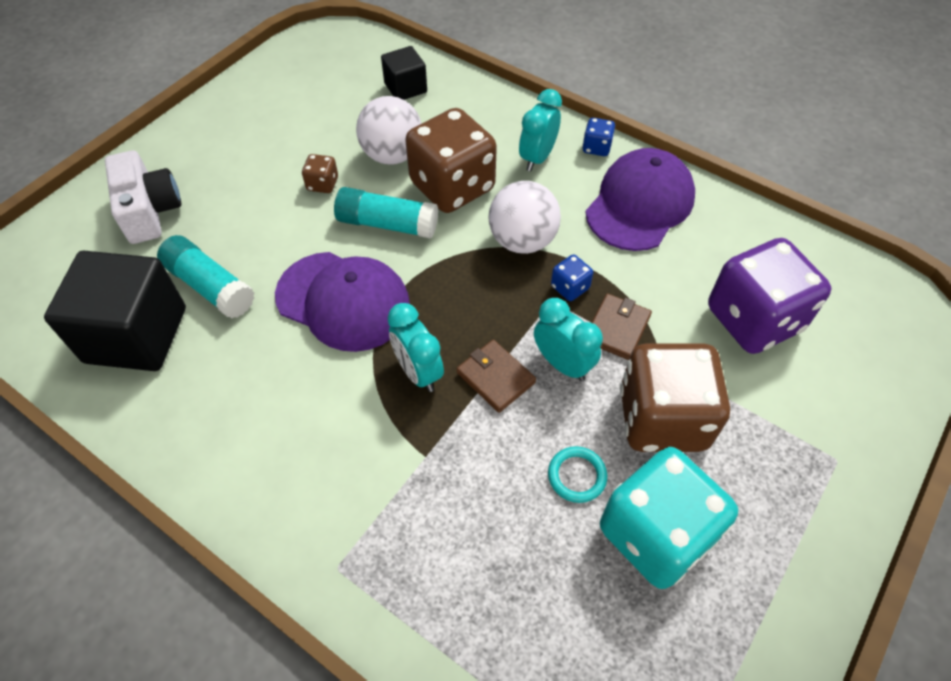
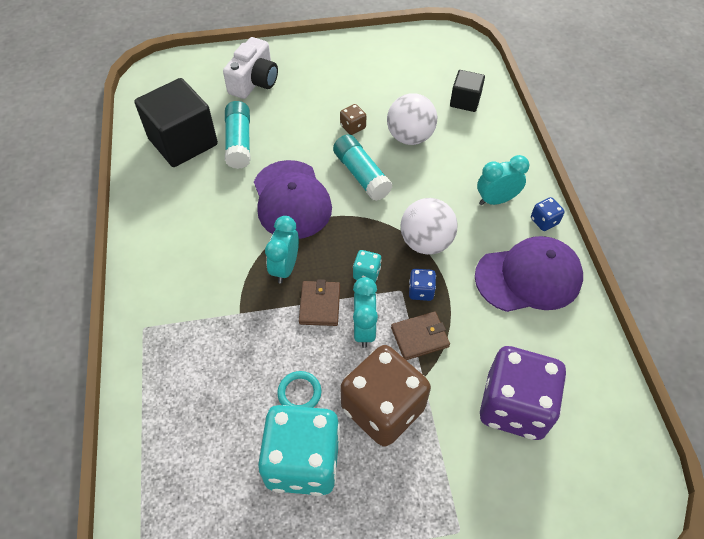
camera: 45 degrees right, 0 degrees up
(452, 187) = (422, 180): brown dice -> none
(503, 312) = (366, 273): none -> turquoise dice

